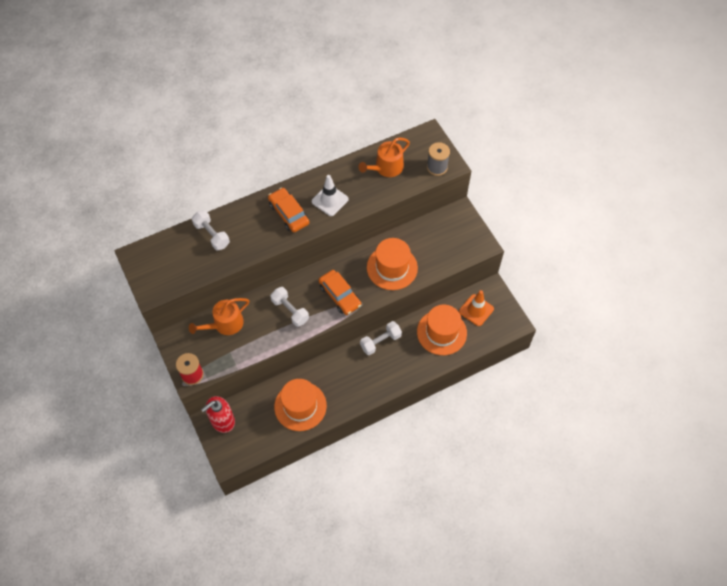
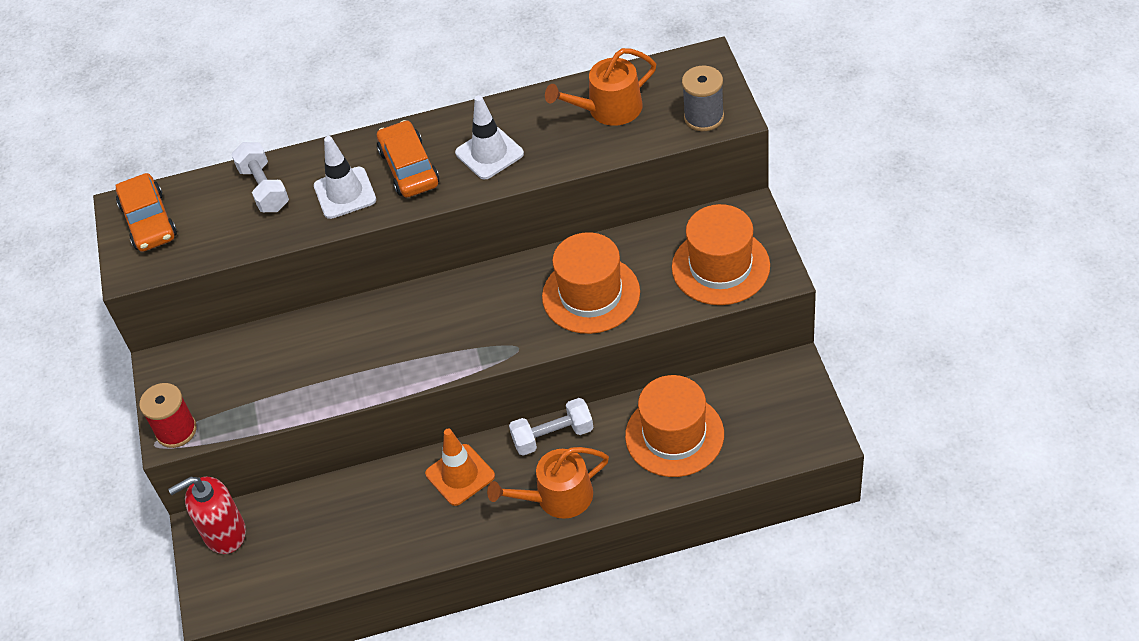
camera: 20 degrees right, 10 degrees down
(225, 324) = (260, 353): orange watering can -> orange watering can (557, 497)
(258, 232) = (345, 193): none -> white traffic cone
(290, 310) = (382, 345): white dumbbell -> none
(300, 406) = (371, 528): orange hat -> orange hat (720, 267)
(339, 295) = (480, 331): orange car -> orange car (148, 221)
(476, 310) = (752, 404): orange traffic cone -> orange traffic cone (460, 475)

